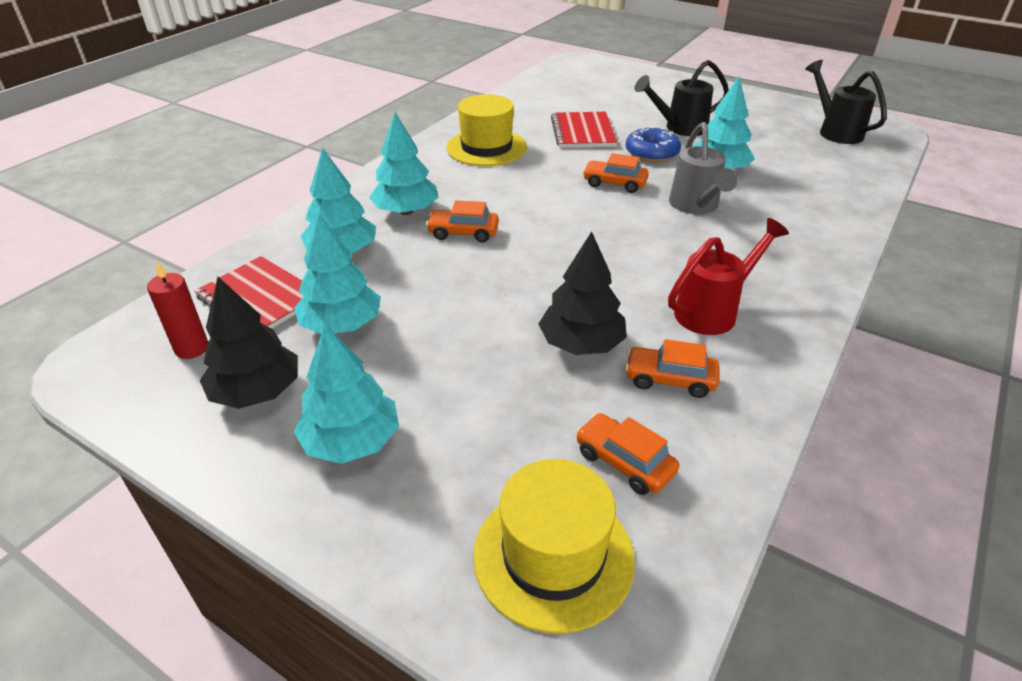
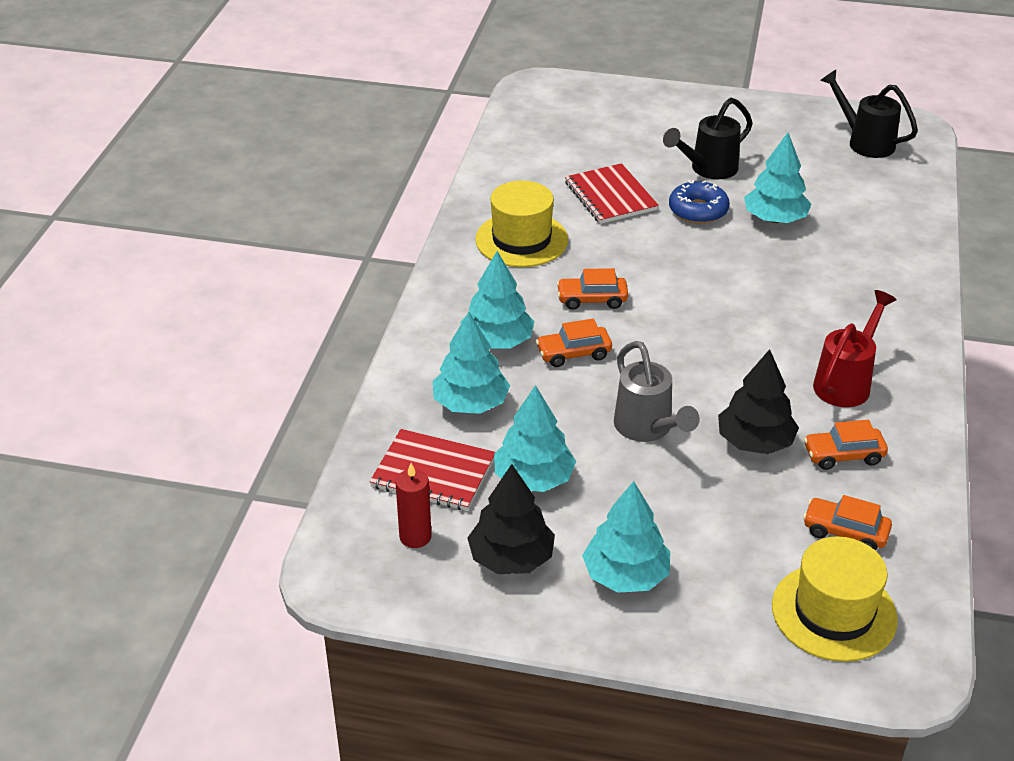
camera: 20 degrees left, 0 degrees up
(614, 183) = (683, 259): orange car -> orange car (592, 300)
(696, 207) = (776, 271): grey watering can -> grey watering can (648, 429)

